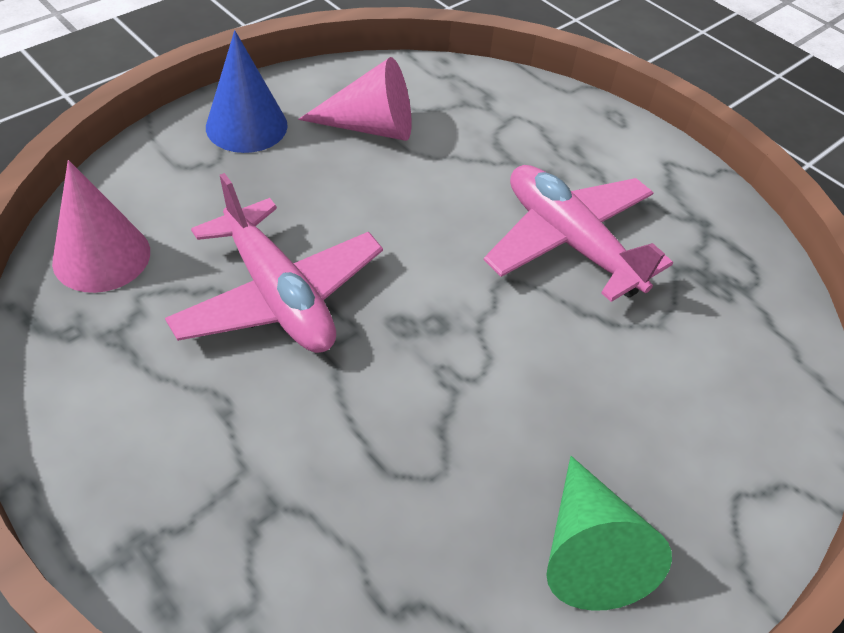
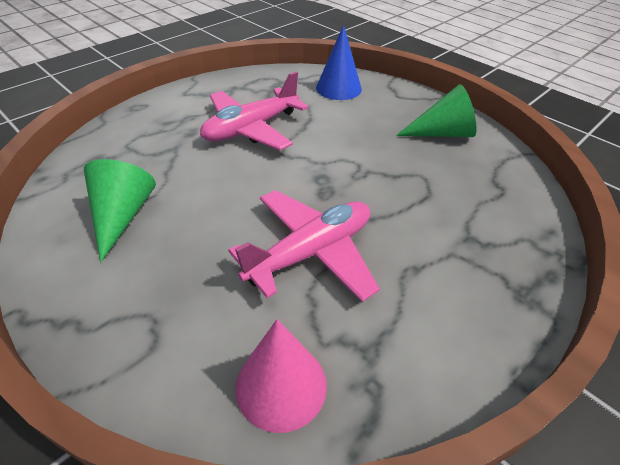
camera: 90 degrees left, 5 degrees down
(246, 126) = (101, 299): blue cone -> blue cone (338, 88)
(370, 127) = (122, 216): pink cone -> green cone

